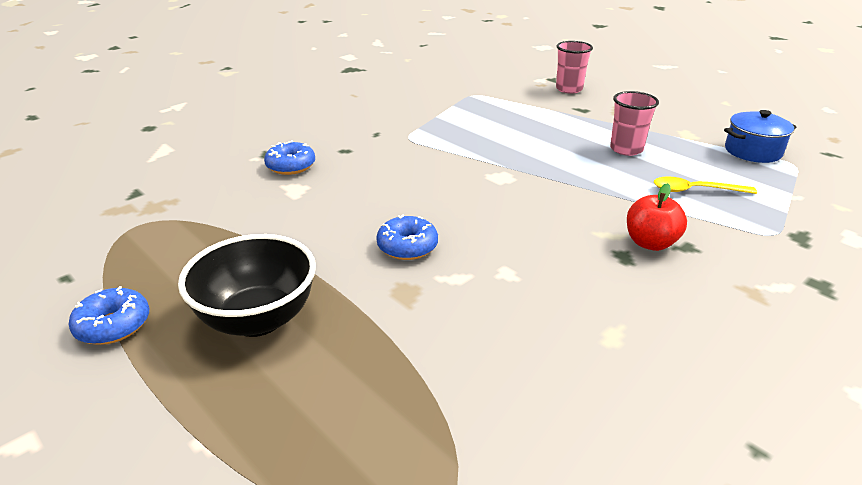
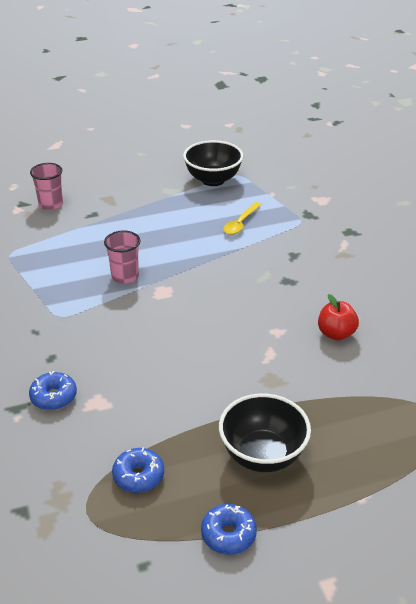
camera: 65 degrees left, 5 degrees up
(407, 247) = (222, 364): blue donut -> blue donut (138, 476)
(626, 149) = (170, 223): pink cup -> pink cup (125, 276)
(650, 243) = (282, 266): red apple -> red apple (336, 334)
(752, 151) = (213, 180): blue pot -> black bowl

